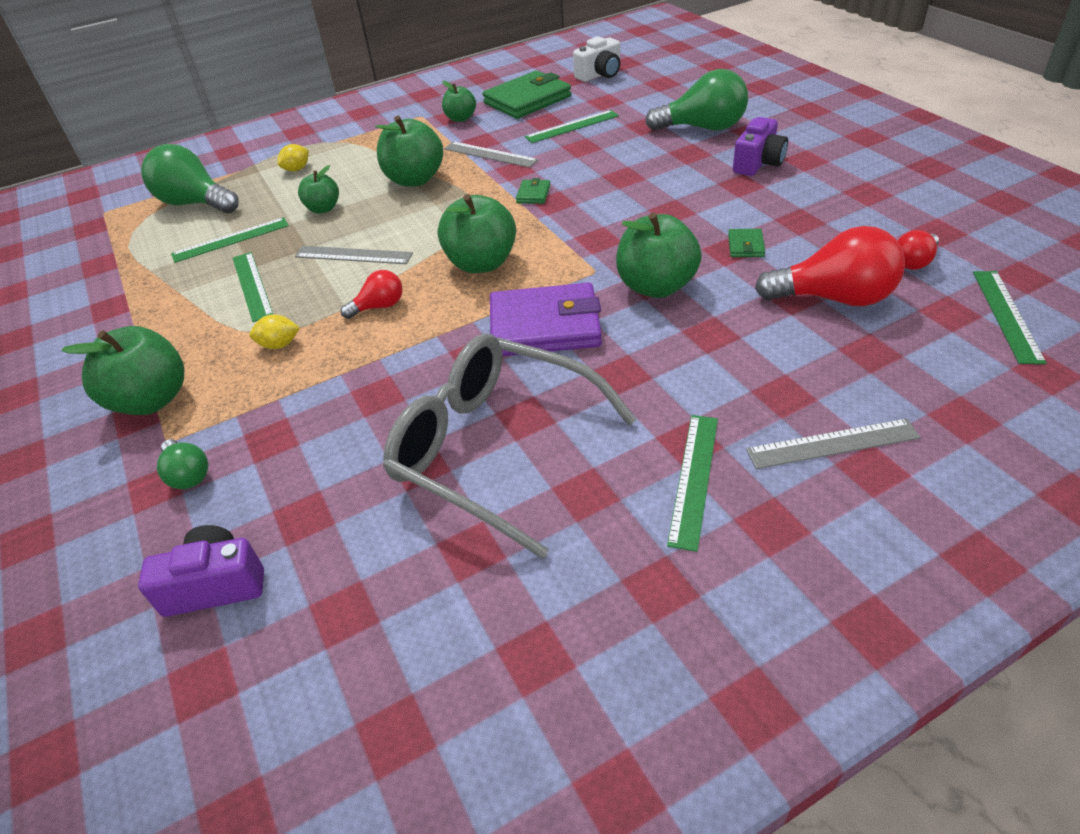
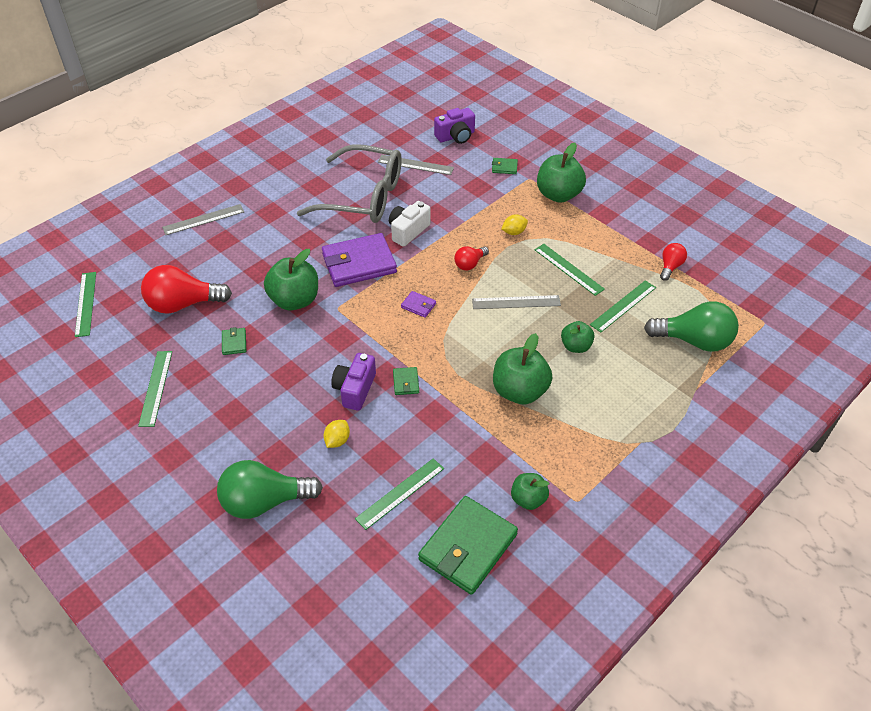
camera: 160 degrees right, 5 degrees up
(188, 474) = (504, 167): green light bulb -> green wallet
(297, 169) = (642, 394): yellow lemon -> yellow lemon (337, 440)
(481, 263) = (418, 306): green apple -> purple wallet
(490, 154) = (467, 435): grey ruler -> grey ruler (415, 165)
(600, 74) = (396, 623): white camera -> white camera (408, 231)
(694, 478) = (268, 197): green ruler -> green ruler (155, 388)
(758, 163) = (215, 445): purple camera -> purple camera (355, 389)
(914, 262) = (123, 340): red light bulb -> red light bulb (670, 267)

